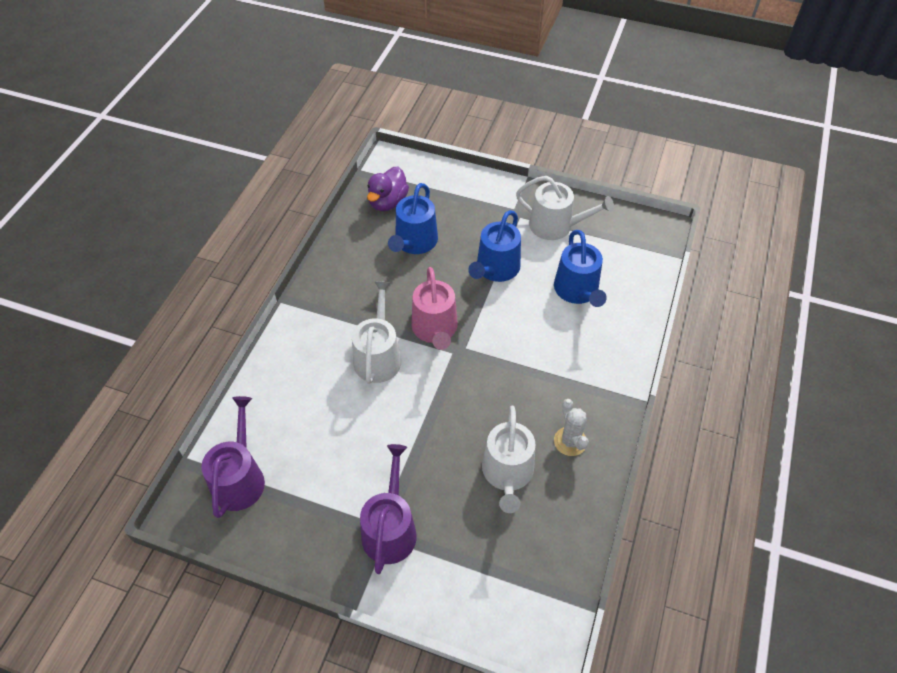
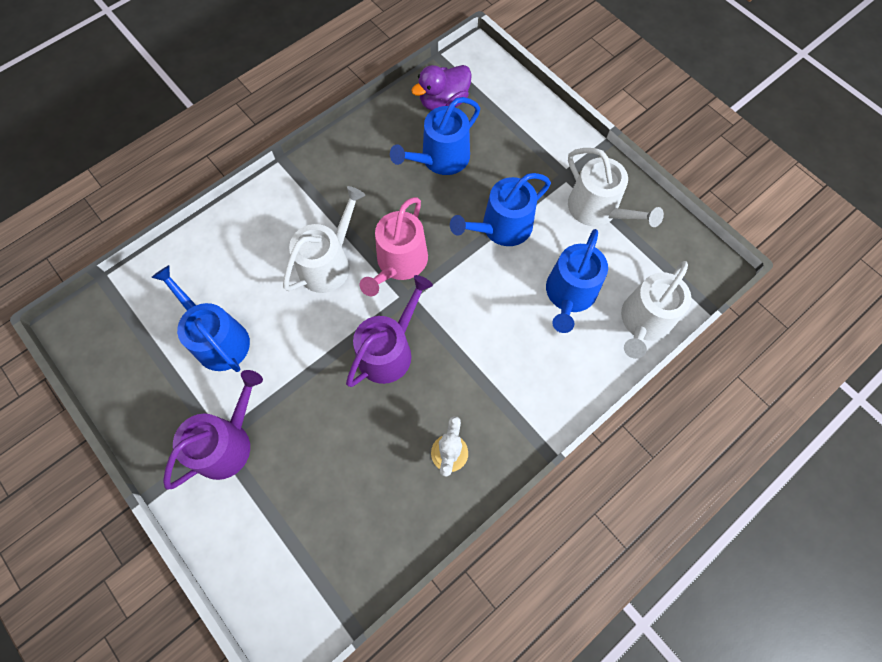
camera: 30 degrees right, 15 degrees up
(240, 478) = (136, 319): purple watering can -> purple watering can (389, 350)
(325, 456) = (218, 339): none -> blue watering can
(507, 473) = (367, 451): white watering can -> white watering can (644, 322)

